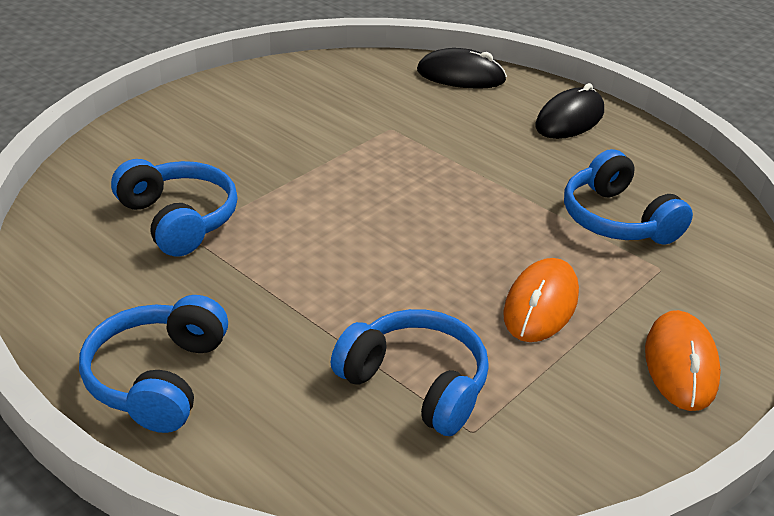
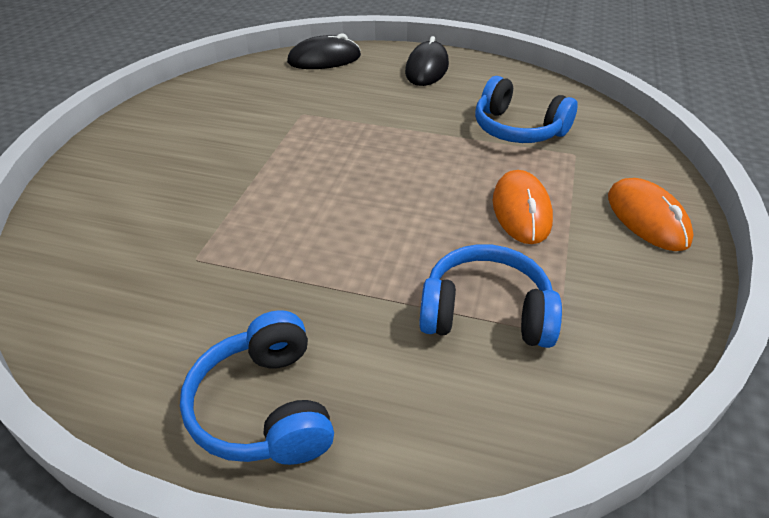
camera: 25 degrees left, 5 degrees up
(179, 219) = (176, 248): blue headphones -> none

